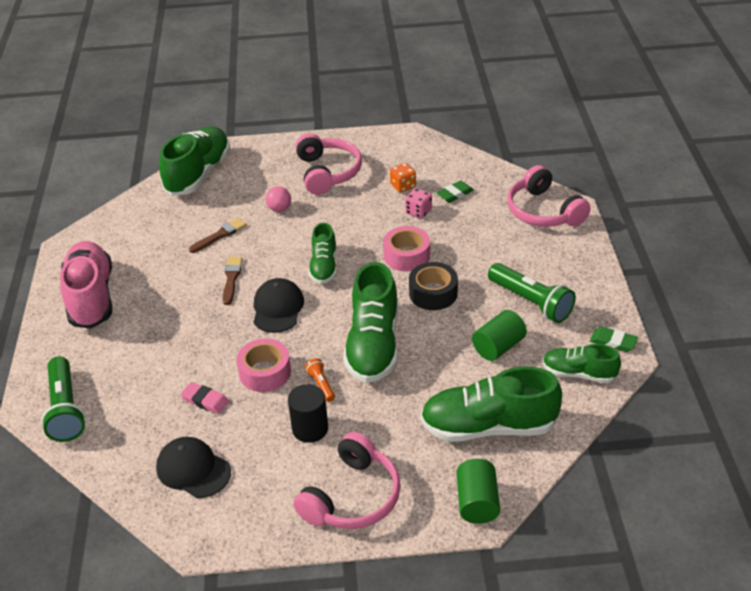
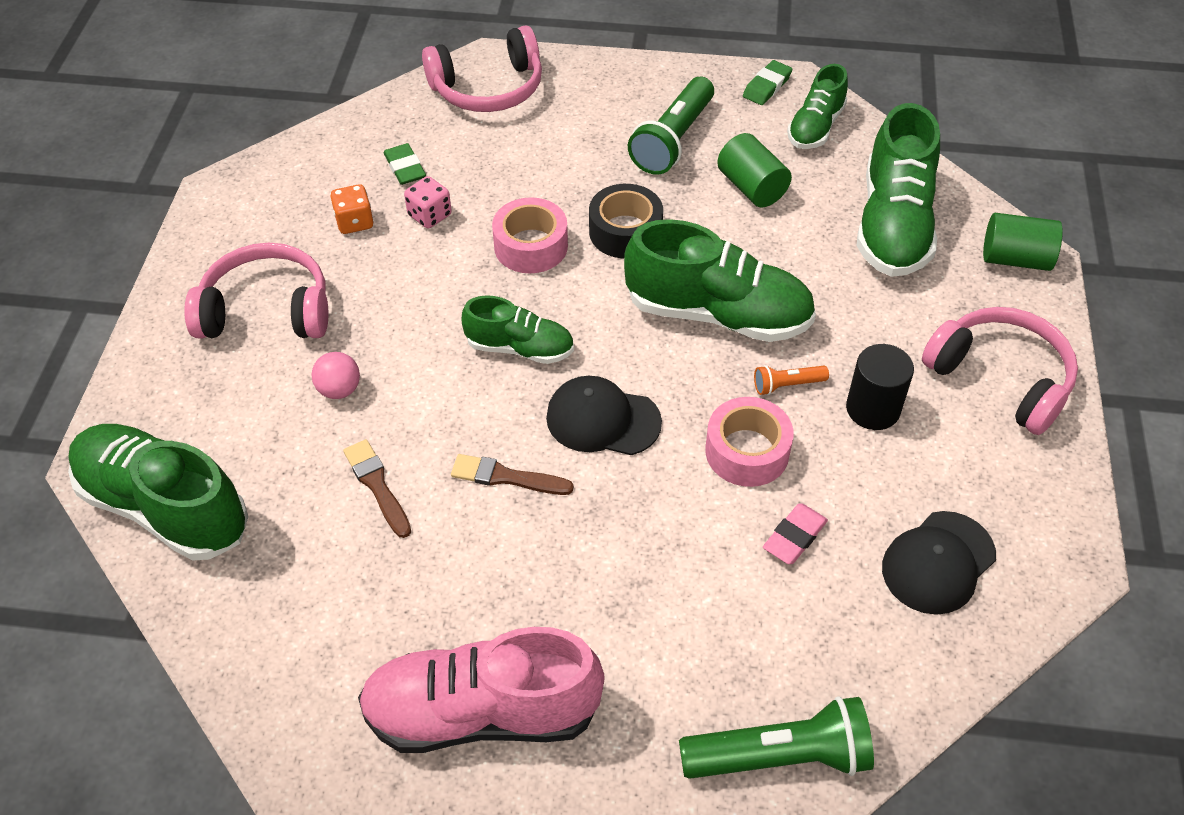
camera: 80 degrees left, 10 degrees up
(531, 302) = (673, 140): green flashlight -> green flashlight turned 150 degrees clockwise

